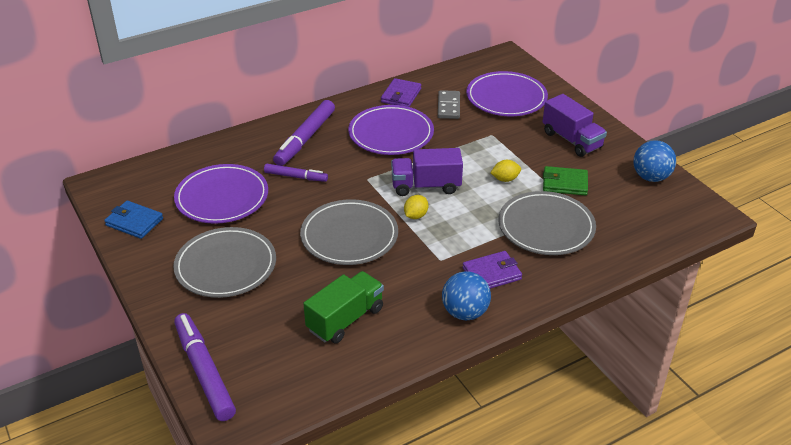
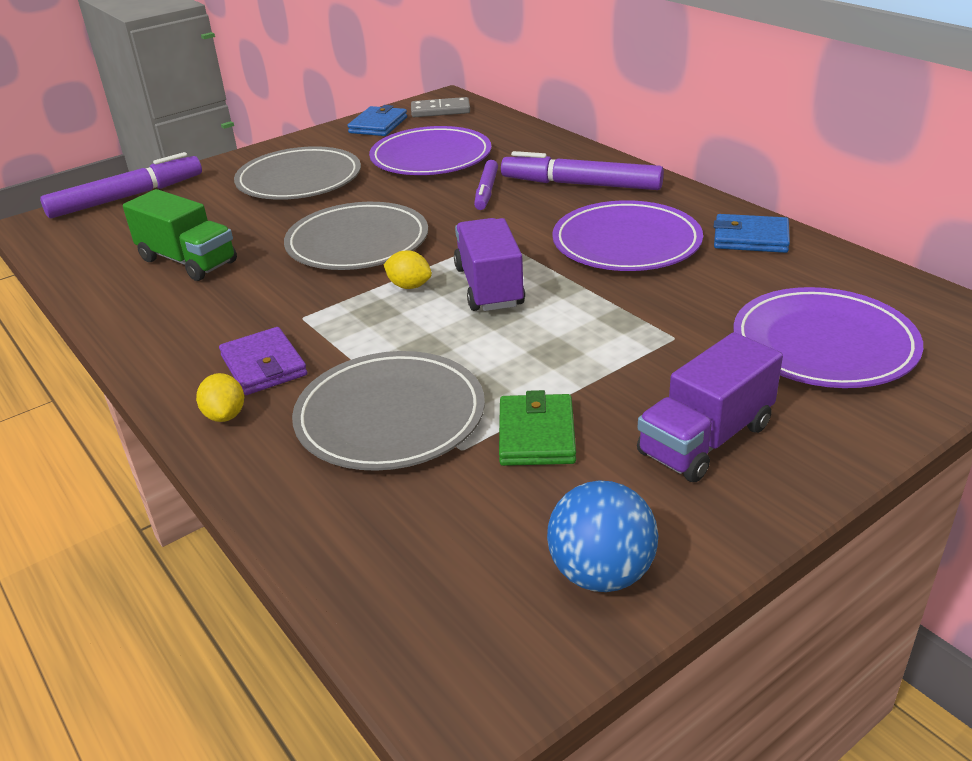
camera: 85 degrees right, 5 degrees down
(401, 95) = (750, 238): purple wallet -> blue wallet
(448, 106) = (745, 285): grey domino -> grey domino (440, 110)
(465, 312) = (178, 348): blue ball -> none
(505, 179) = (530, 361): yellow lemon -> yellow lemon (225, 415)

